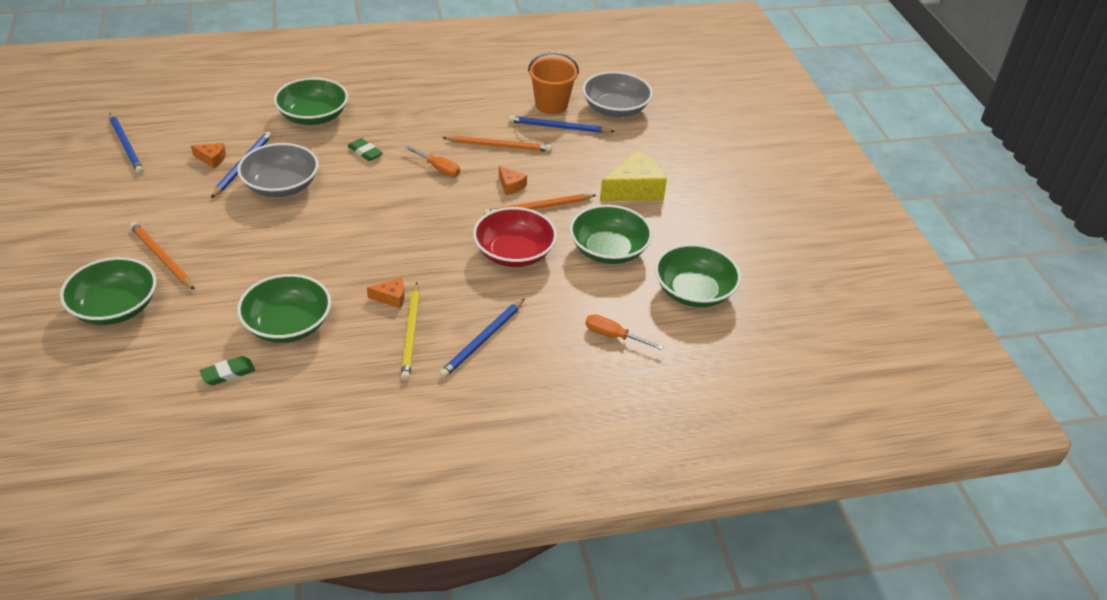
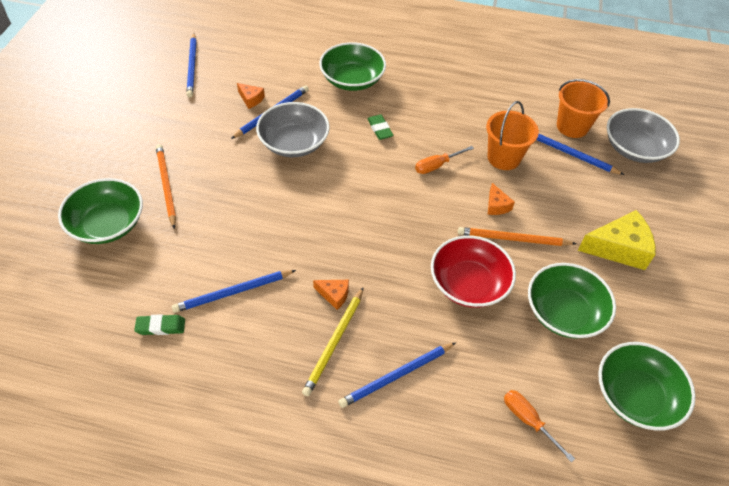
camera: 25 degrees right, 10 degrees up
(288, 325) = (233, 292): green bowl -> blue pencil
(438, 168) = (437, 165): orange screwdriver -> orange screwdriver turned 90 degrees clockwise
(499, 146) = (503, 158): orange pencil -> orange bucket

